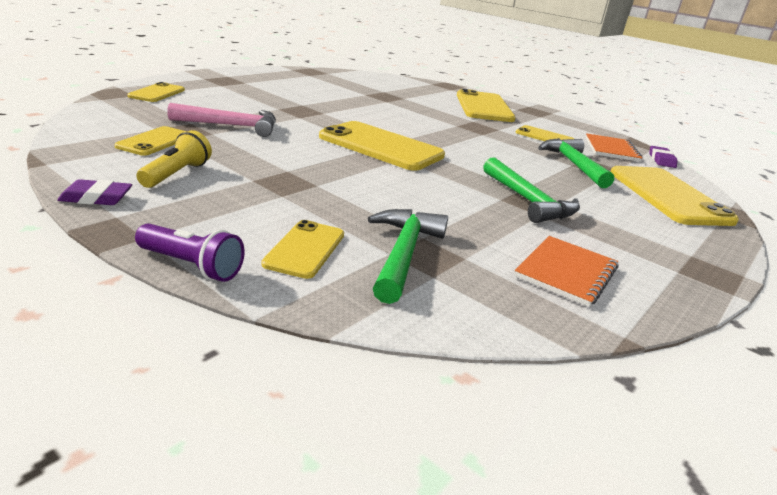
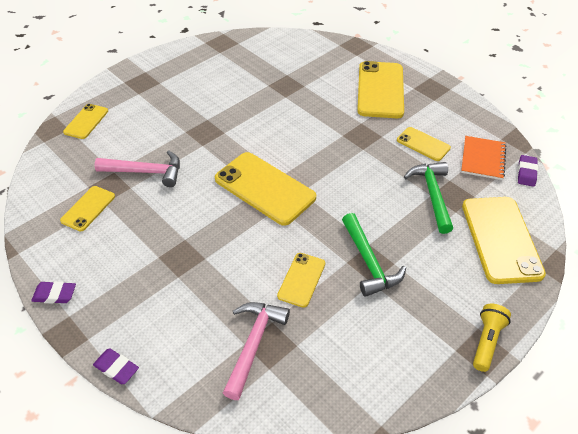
camera: 10 degrees right, 20 degrees up
(177, 174) = (105, 256): yellow flashlight -> yellow flashlight (487, 341)
(191, 266) = (116, 368): purple flashlight -> purple eraser
(305, 249) = (188, 344): yellow phone -> yellow phone (301, 279)
(403, 254) = (253, 344): green hammer -> pink hammer
(566, 272) = (366, 357): orange notebook -> none

